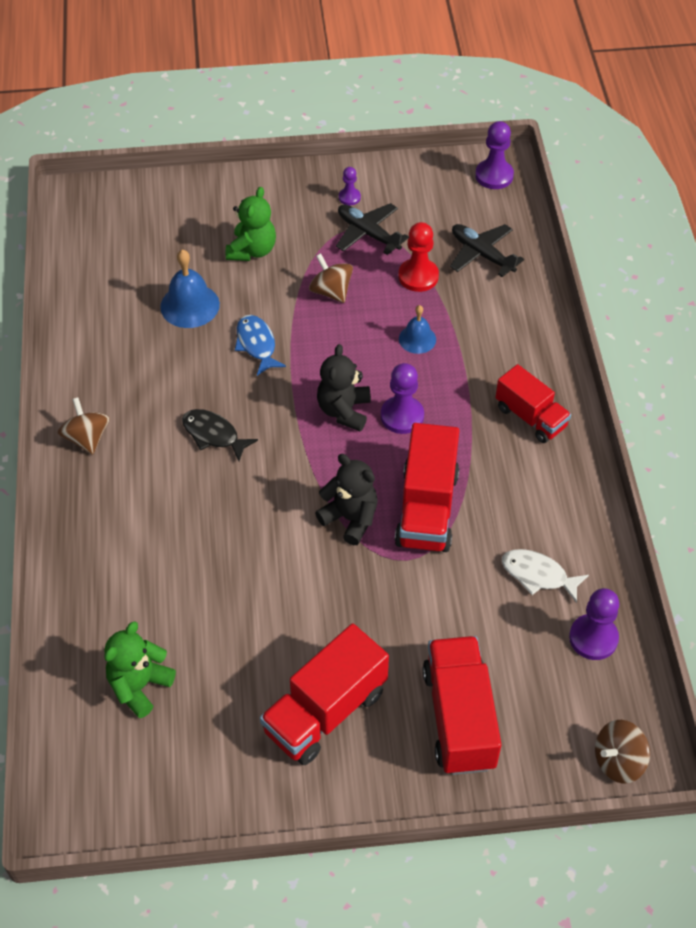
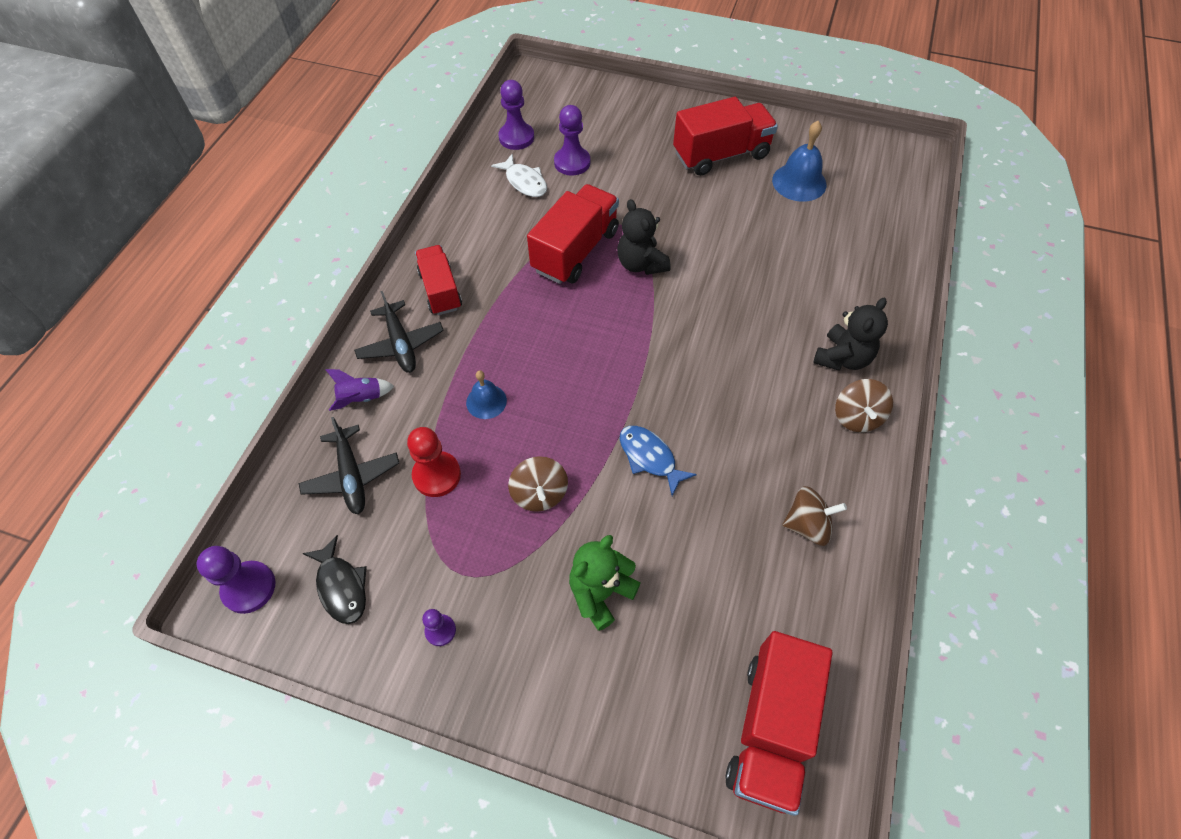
camera: 155 degrees left, 5 degrees up
(139, 686) = (849, 207): green teddy bear -> none
(190, 305) = (704, 539): blue bell -> blue bell (799, 182)
(213, 435) = (730, 375): black fish -> black fish (341, 586)
(256, 344) = (649, 457): blue fish -> blue fish turned 135 degrees clockwise
(344, 411) = (598, 355): black teddy bear -> black teddy bear (842, 358)
(368, 234) = (453, 559): black plane -> black plane (401, 344)
(402, 416) = (549, 331): purple pawn -> purple pawn (572, 162)
(459, 718) = (633, 126): red truck -> red truck (770, 728)
(522, 306) = (361, 398): none -> purple rocket
(618, 761) = (551, 80): brown spinning top -> brown spinning top (807, 525)

